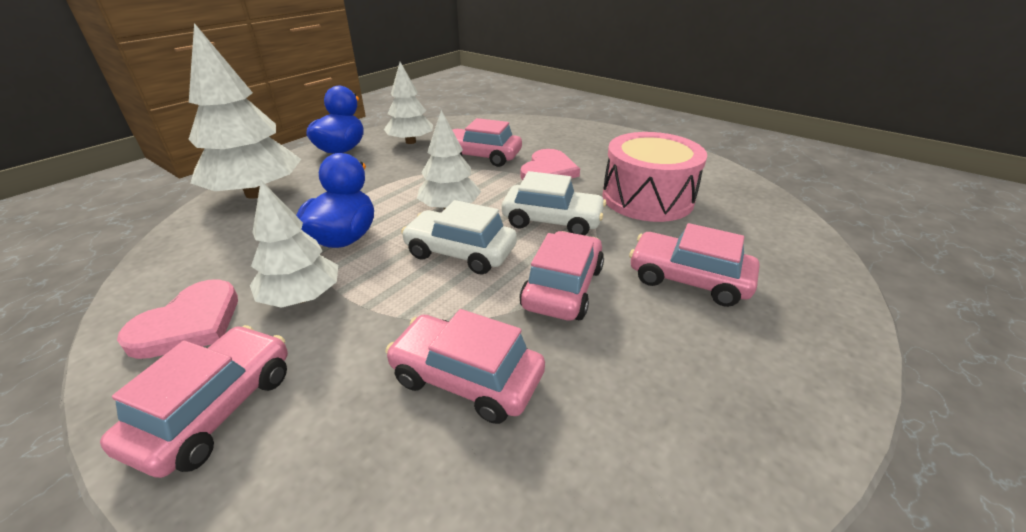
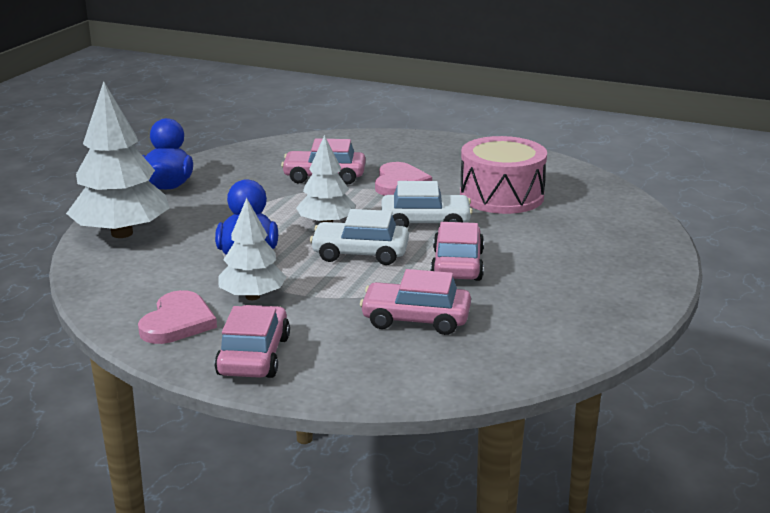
camera: 15 degrees left, 10 degrees down
(411, 142) = (237, 170): white tree -> none
(688, 279) = (551, 248): pink car -> none

